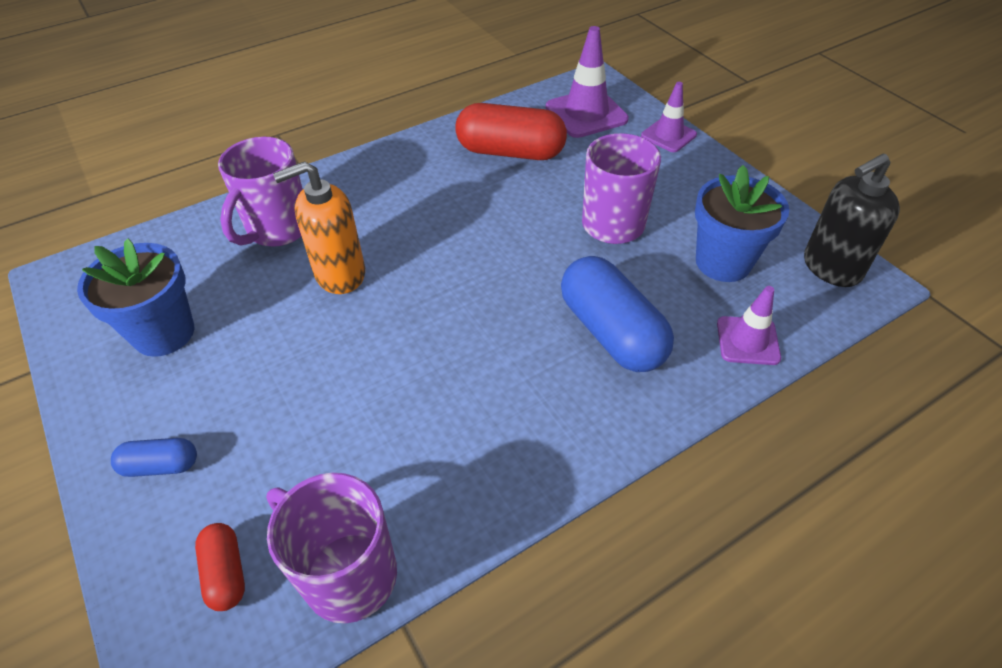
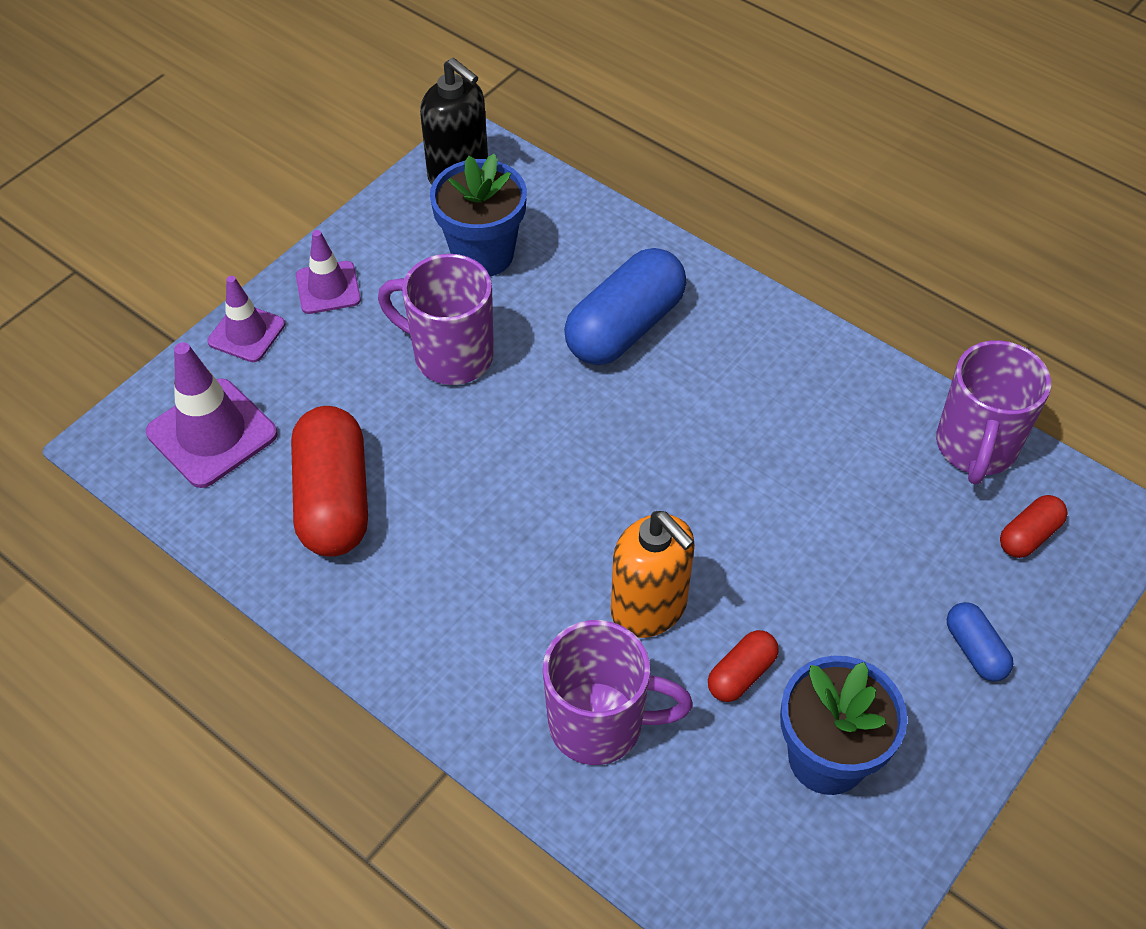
camera: 110 degrees left, 5 degrees up
(256, 307) = (741, 674): none -> red capsule
(747, 341) = (589, 226): purple traffic cone -> purple traffic cone (328, 288)

